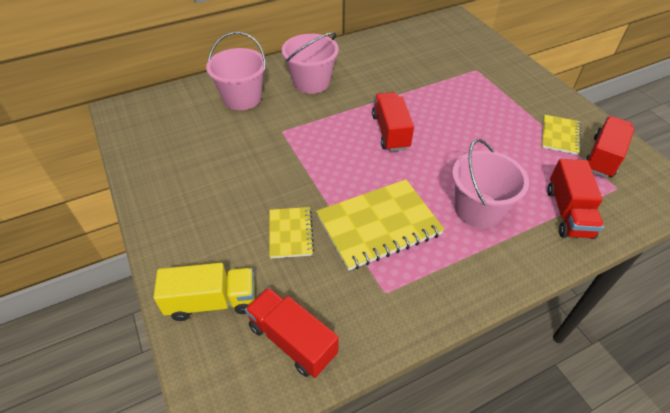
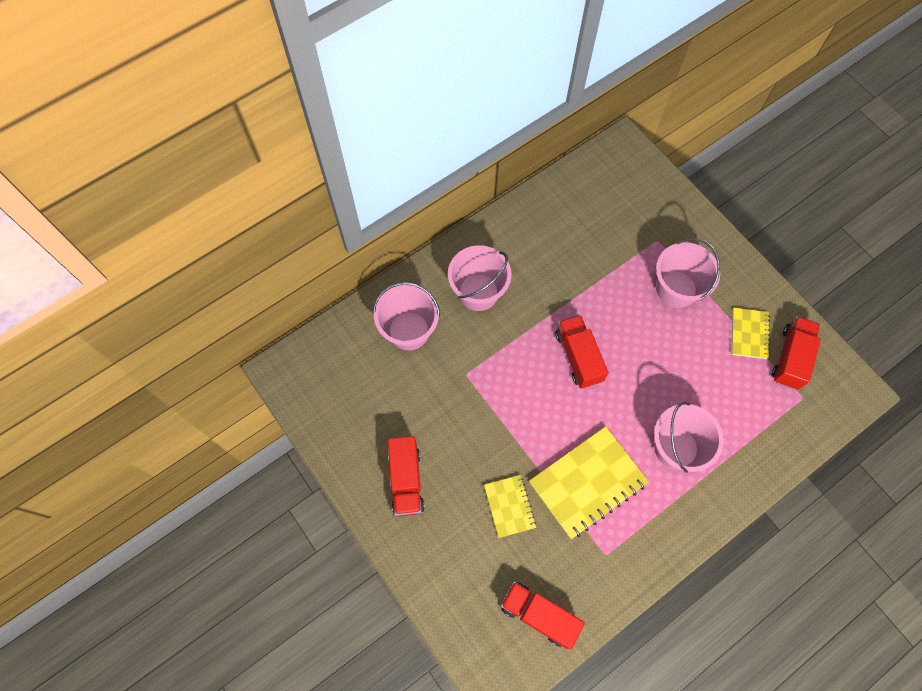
camera: 10 degrees left, 20 degrees up
(212, 301) = (461, 591): yellow truck -> none
(490, 99) = (676, 289): none -> pink bucket
(568, 212) = (758, 437): red truck -> red truck (406, 480)

